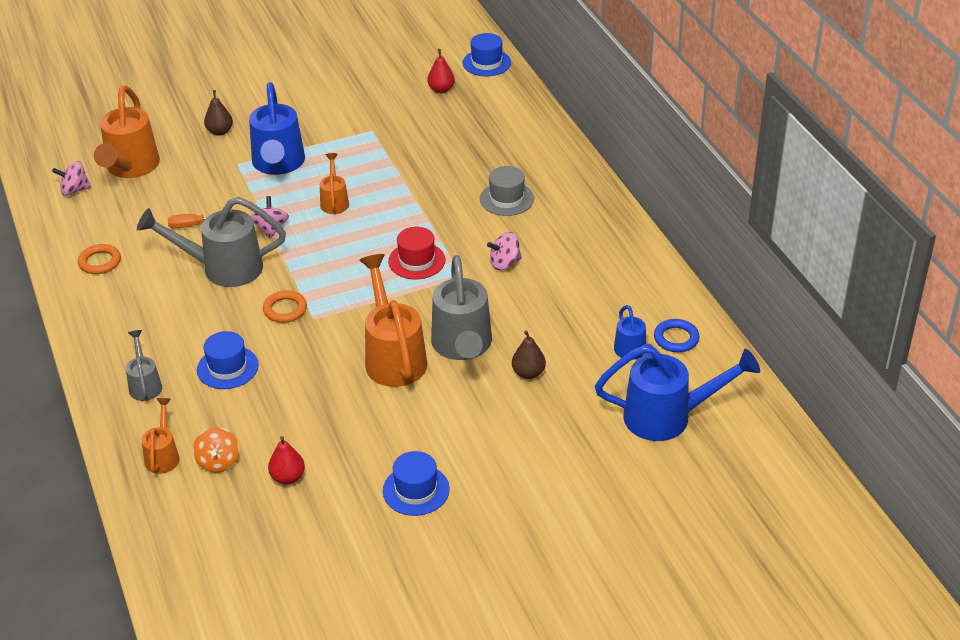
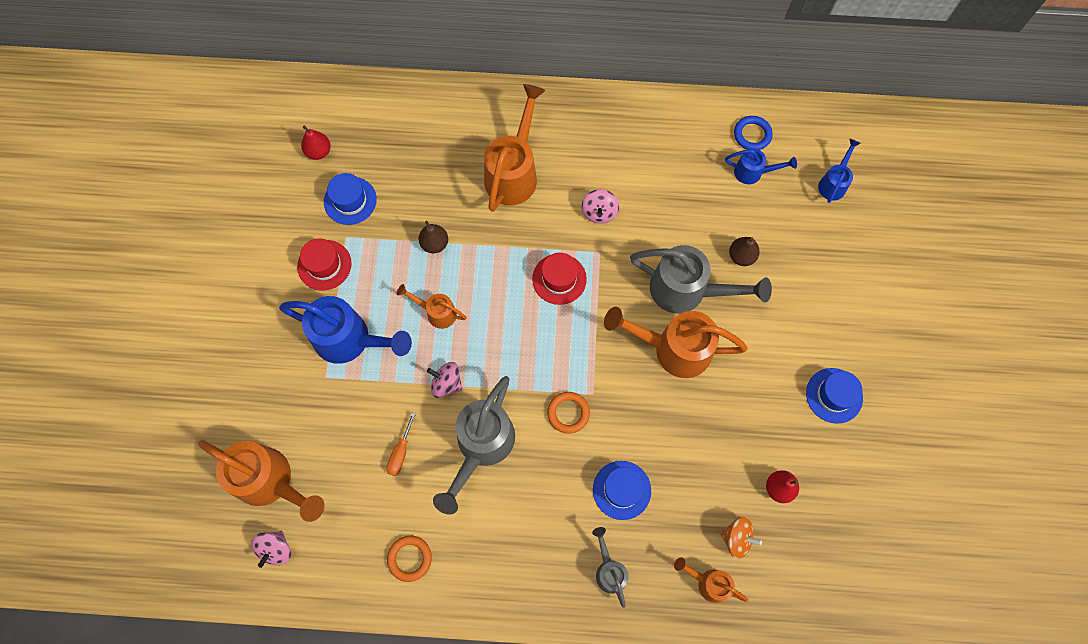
camera: 65 degrees left, 30 degrees up
(145, 384) = (609, 570): grey watering can -> grey watering can turned 60 degrees clockwise
(220, 131) = (261, 374): brown pear -> brown pear (434, 243)
(338, 128) = (324, 265): none -> red hat
(486, 63) = (300, 95): blue hat -> blue hat (350, 200)
(506, 199) = (514, 172): grey hat -> orange watering can
(669, 417) = (834, 183): blue watering can -> blue watering can, size x0.52

